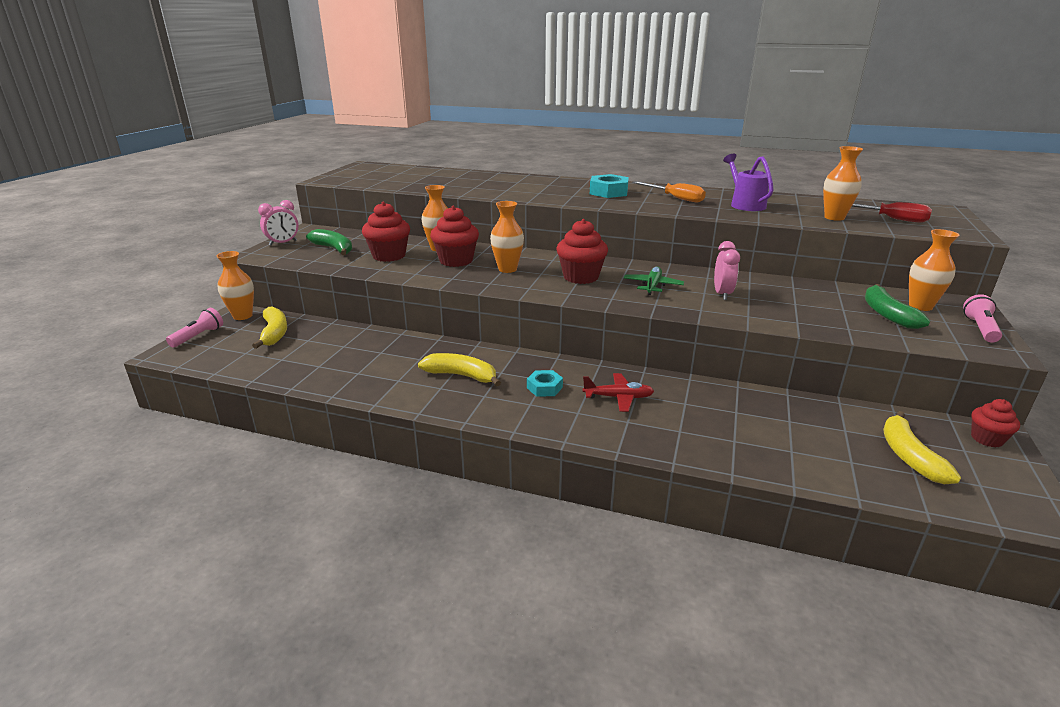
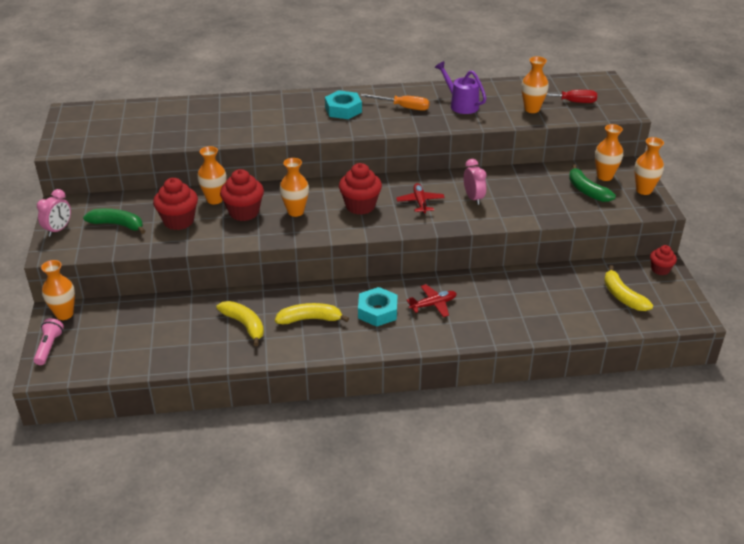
camera: 25 degrees left, 10 degrees up
(274, 333) = (116, 324): yellow banana -> yellow banana (244, 325)
(544, 387) = (377, 311): turquoise nut -> turquoise nut, size x1.60
(652, 286) = (420, 202): green plane -> red plane
(980, 329) = (644, 190): pink flashlight -> orange vase

